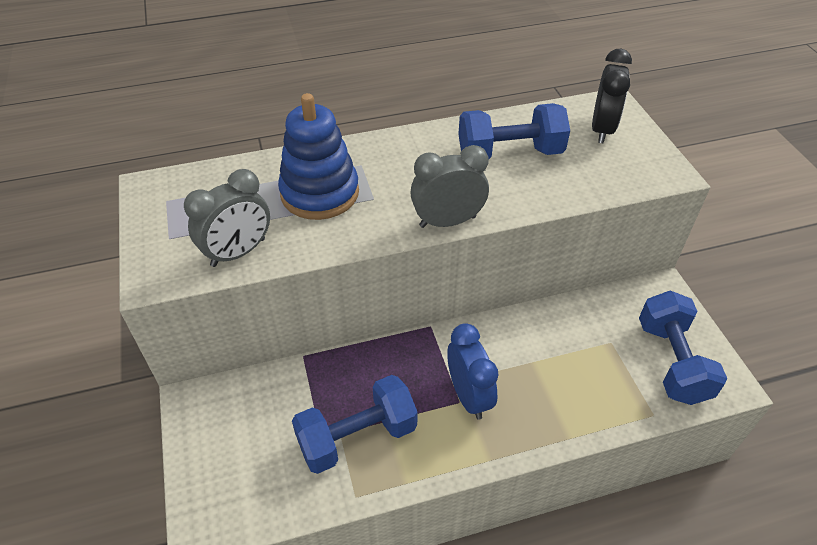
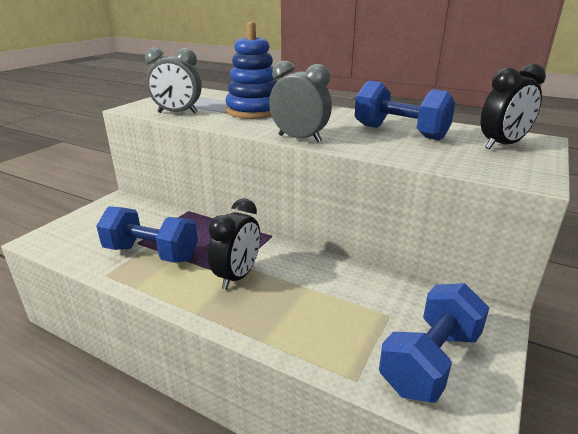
camera: 45 degrees right, 20 degrees down
(468, 396) = (237, 276): blue clock -> black clock

